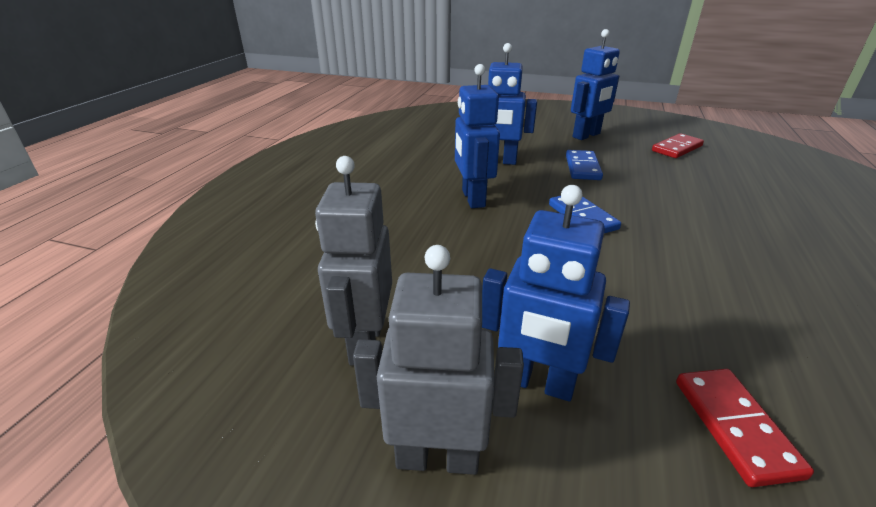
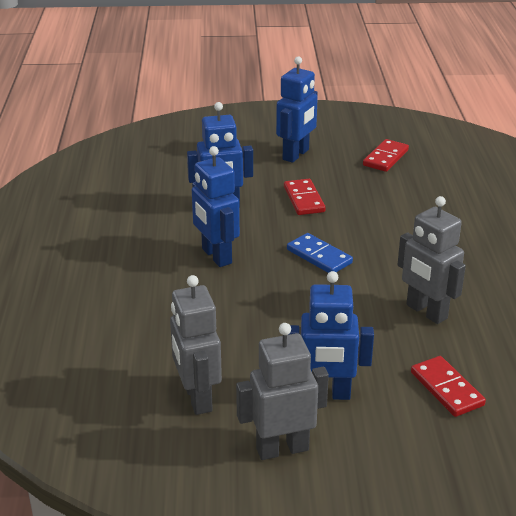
camera: 20 degrees left, 0 degrees up
(582, 167) = (304, 199): blue domino -> red domino
(708, 302) = (426, 312): none -> grey robot

